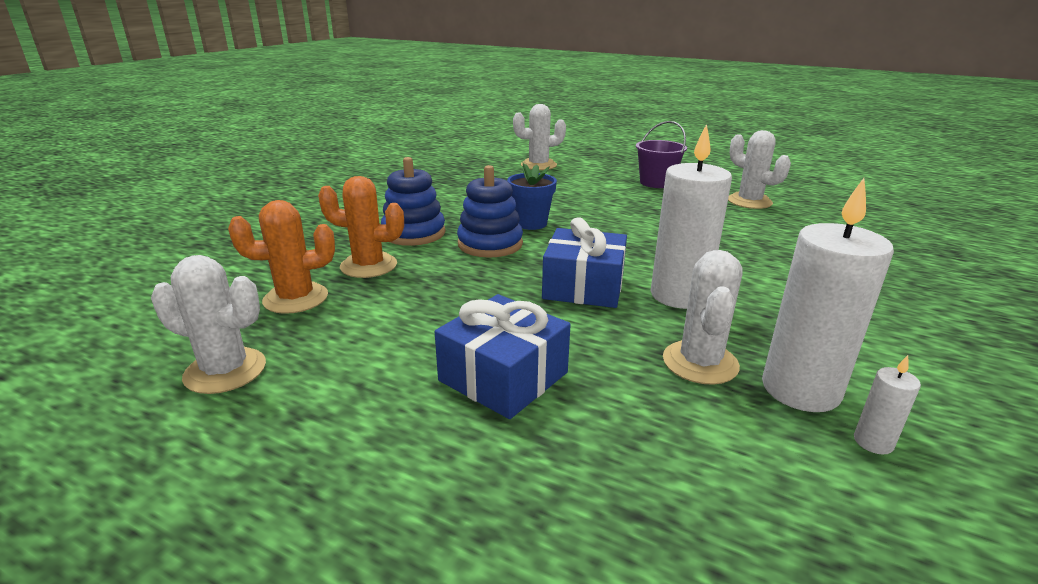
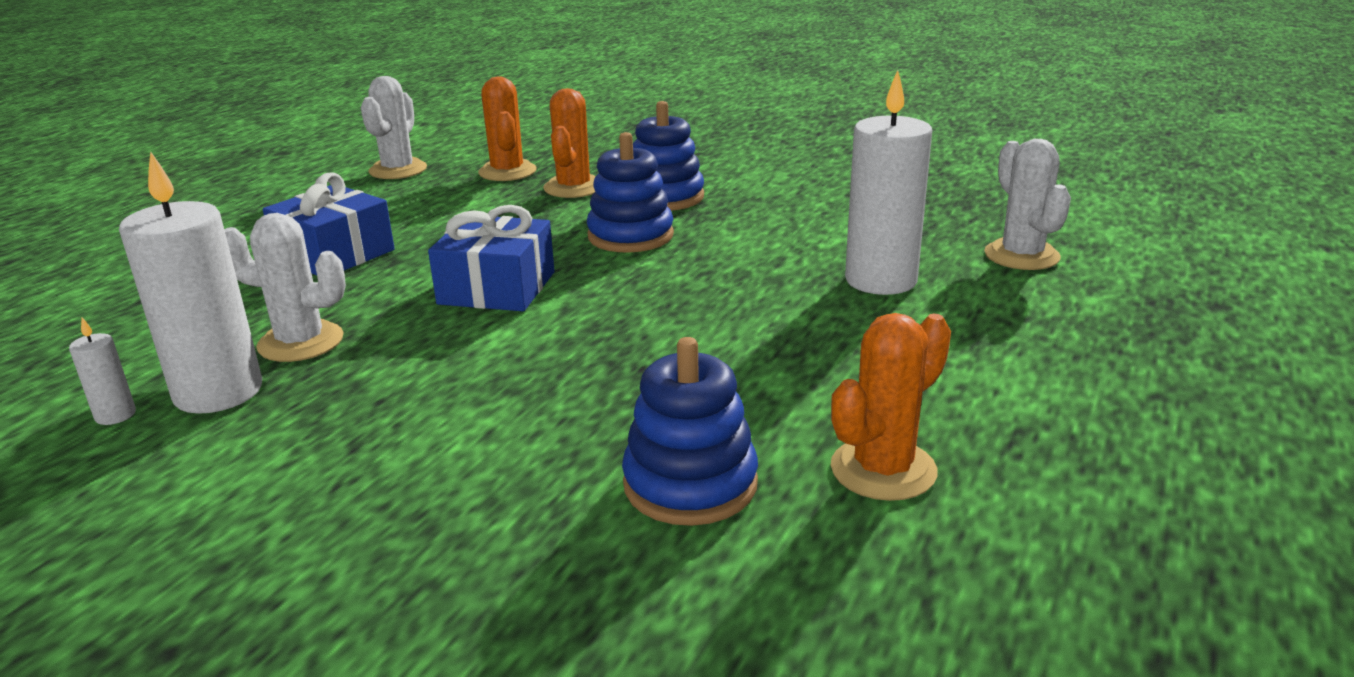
camera: 90 degrees right, 0 degrees up
(531, 223) = (707, 256): blue flower pot -> none
(656, 183) = (972, 366): purple bucket -> none
(679, 295) = (455, 344): white candle -> white candle (881, 280)
(749, 201) = (883, 469): white cactus -> orange cactus
(787, 232) = (690, 484): none -> blue stacking toy

